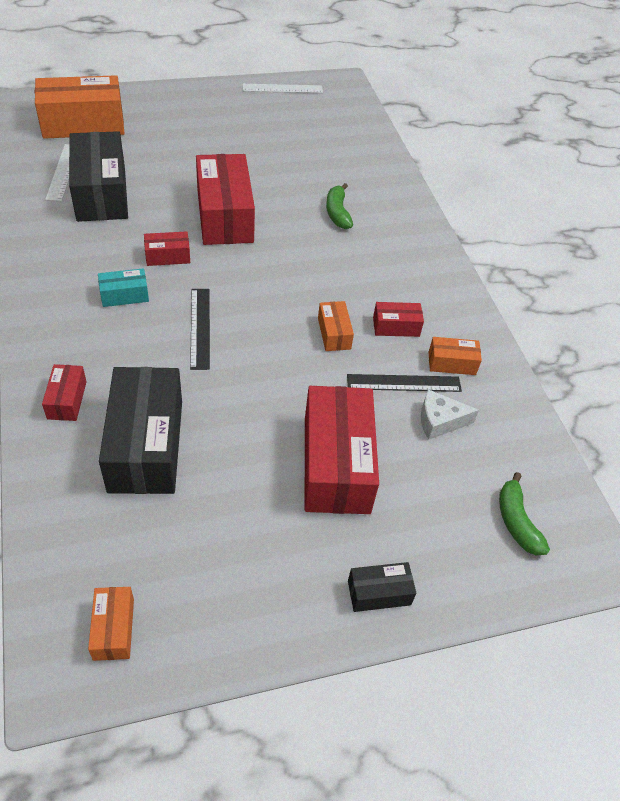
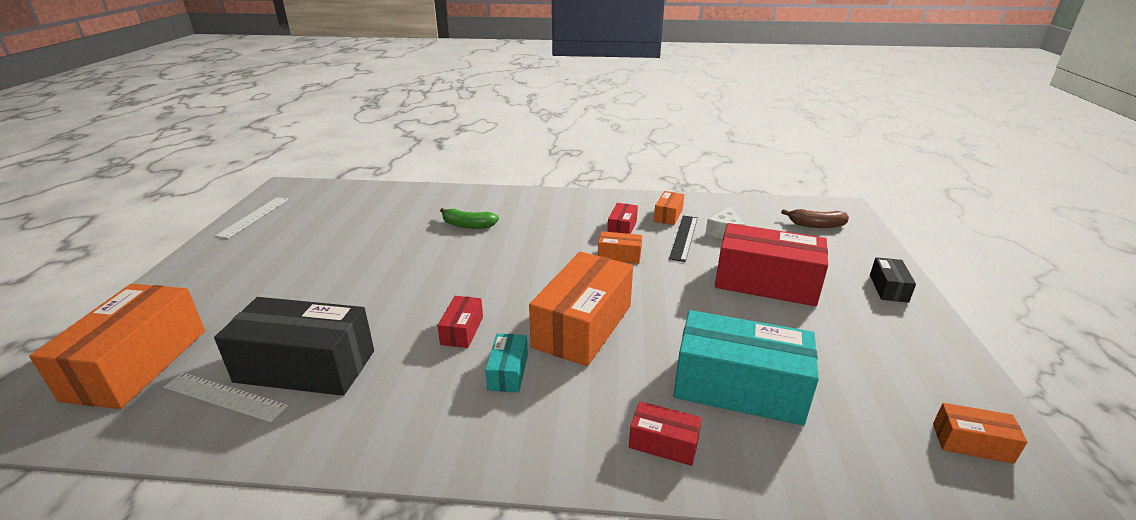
camera: 65 degrees left, 20 degrees down
(146, 445) = (739, 387): black box -> turquoise box
(200, 327) = (583, 326): black ruler -> orange box
(224, 216) = (424, 283): red box -> none
(516, 521) = (816, 225): green banana -> brown banana

